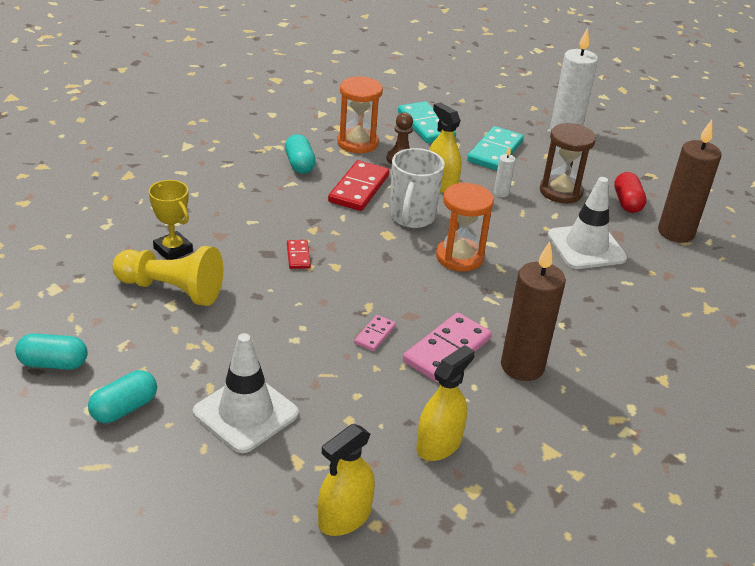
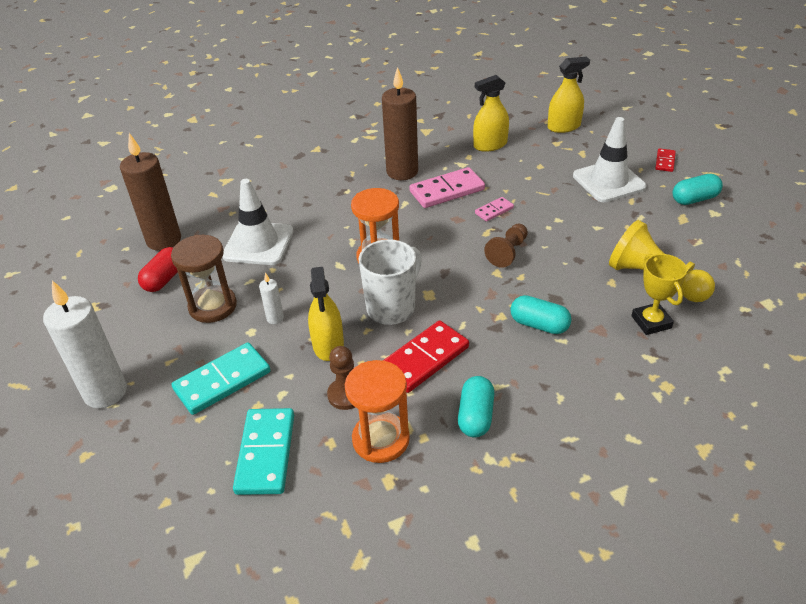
camera: 150 degrees left, 5 degrees up
(53, 363) = (753, 238): turquoise capsule -> turquoise capsule (539, 325)
(298, 256) = (527, 289): red domino -> red domino (665, 161)
(334, 288) = (507, 252): none -> brown pawn

